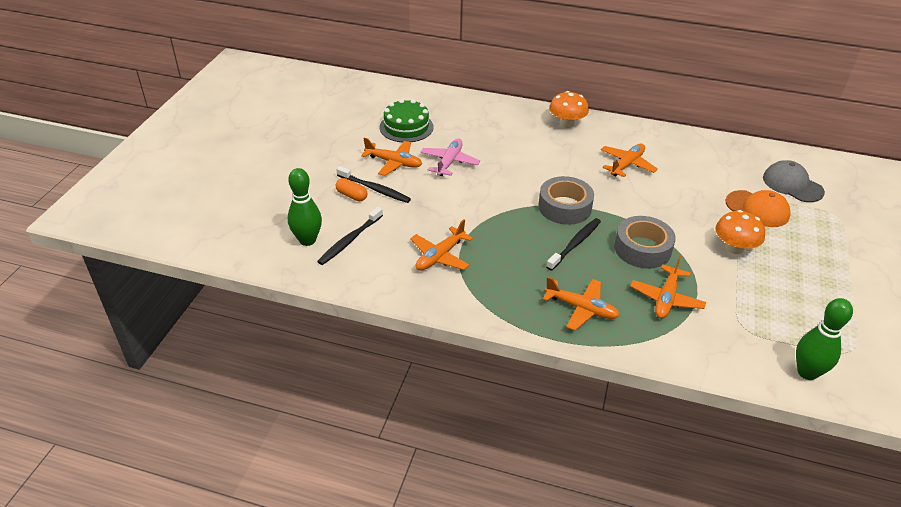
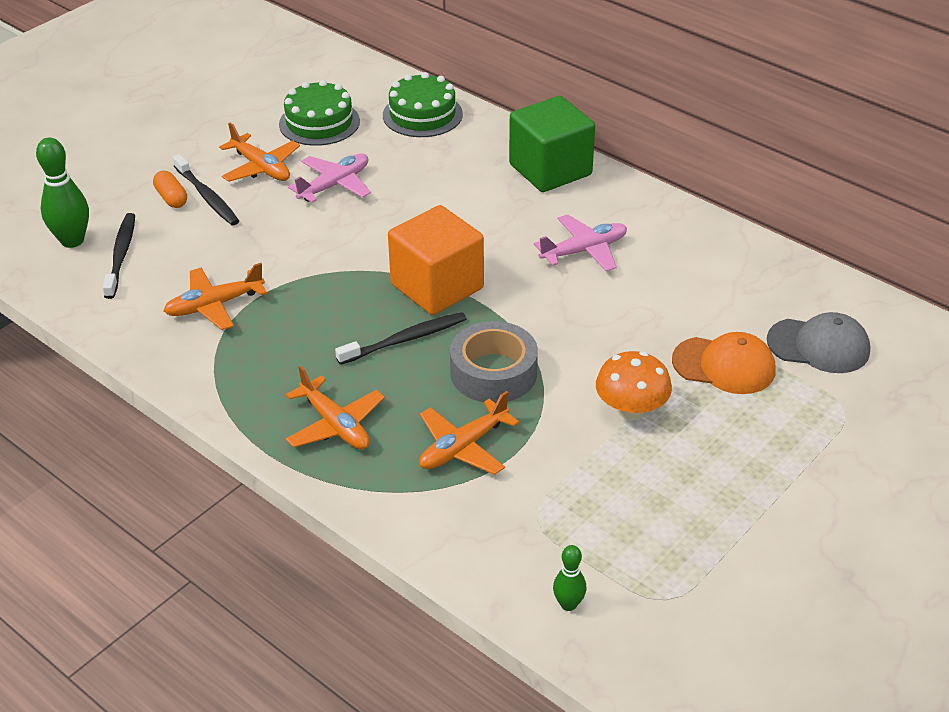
camera: 25 degrees right, 0 degrees up
(349, 240) = (121, 255): black toothbrush -> black toothbrush turned 120 degrees clockwise
(465, 108) = (422, 115): none -> green cake
(564, 207) = (437, 286): grey tape -> orange cube
(566, 123) = (550, 170): orange mushroom -> green cube
(627, 165) = (584, 251): orange plane -> pink plane
(757, 209) = (724, 365): orange cap -> orange cap turned 45 degrees counterclockwise
(792, 185) = (818, 346): grey cap -> grey cap turned 120 degrees clockwise
(807, 372) = (568, 604): green bowling pin -> green bowling pin, size x0.55

